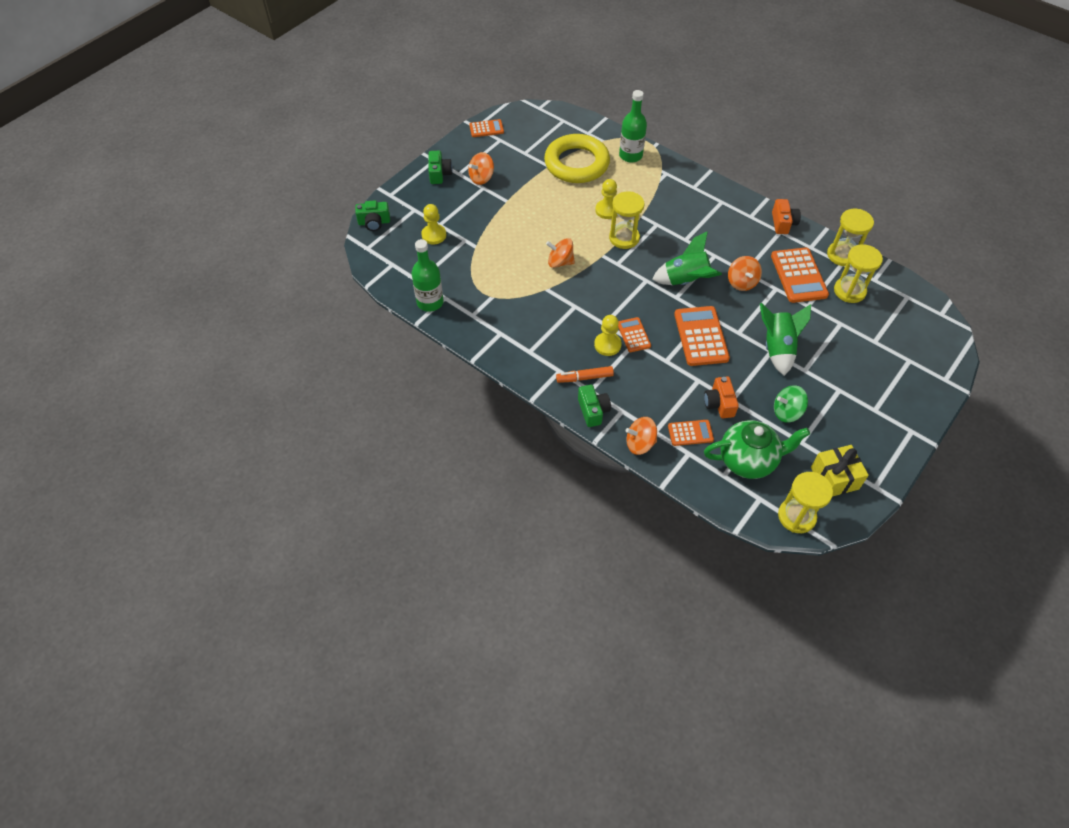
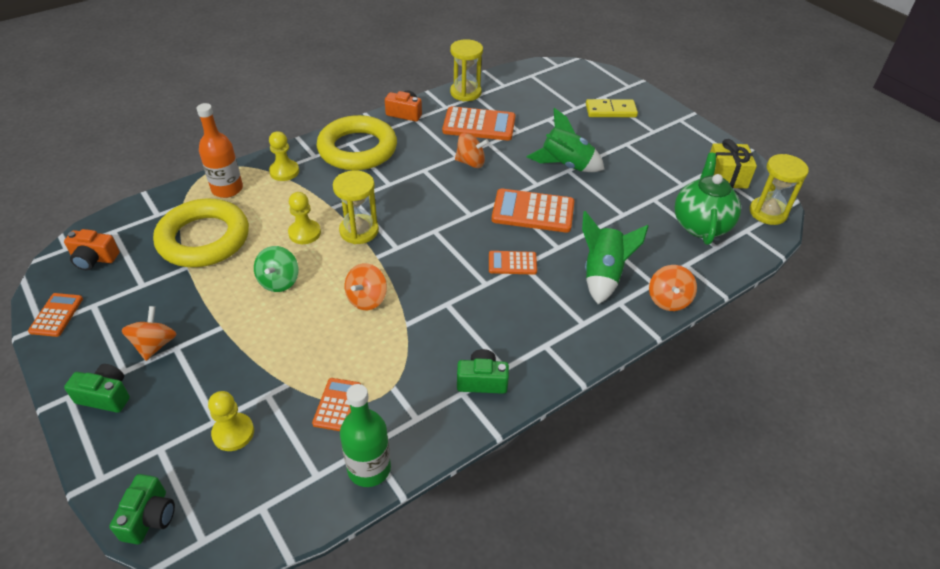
camera: 75 degrees left, 10 degrees down
(481, 178) = (155, 345): orange spinning top -> orange spinning top turned 150 degrees counterclockwise
(584, 378) = (563, 324): orange marker -> none
(593, 411) = (614, 329): green camera -> green camera (482, 381)
(607, 345) = (519, 289): yellow pawn -> yellow pawn (284, 171)
(630, 155) = (227, 189): green bottle -> orange bottle
(685, 280) = (449, 201): green rocket -> green rocket (603, 275)
(690, 433) = (660, 256): orange calculator -> orange calculator (337, 405)
(716, 208) = (357, 149): none -> yellow ring
(719, 403) = (626, 224): orange camera -> orange camera (94, 259)
(787, 412) = (646, 182): green spinning top -> green spinning top (279, 281)
(849, 291) = (511, 102): yellow hourglass -> none
(888, 370) = (610, 111): none -> yellow domino

